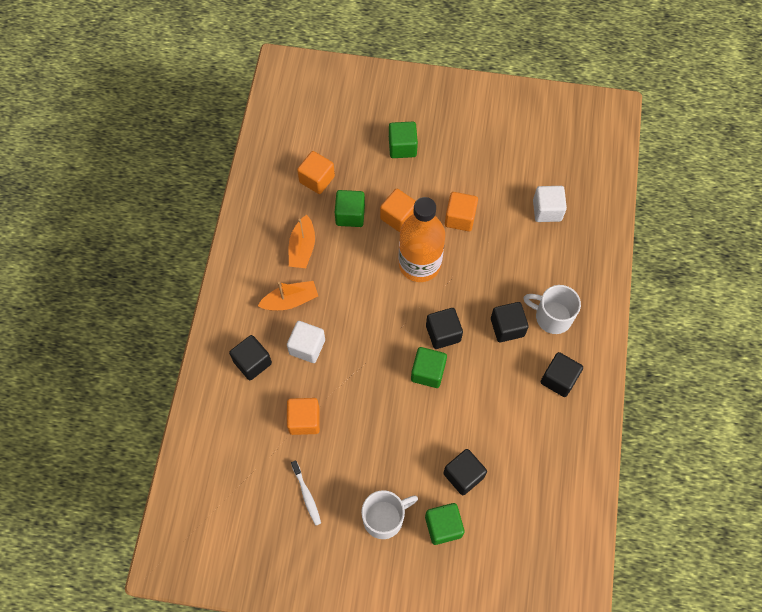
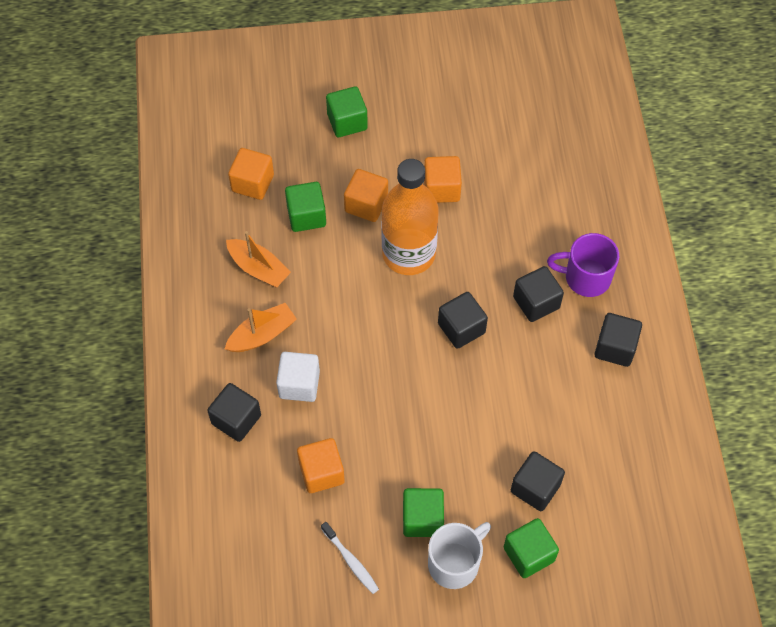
camera: 15 degrees left, 5 degrees down
(302, 248) = (258, 268): orange boat -> orange boat turned 45 degrees counterclockwise
(428, 372) = (456, 378): green cube -> green cube (422, 519)
(547, 210) = (543, 156): white cube -> none
(552, 317) = (585, 277): white mug -> purple mug

